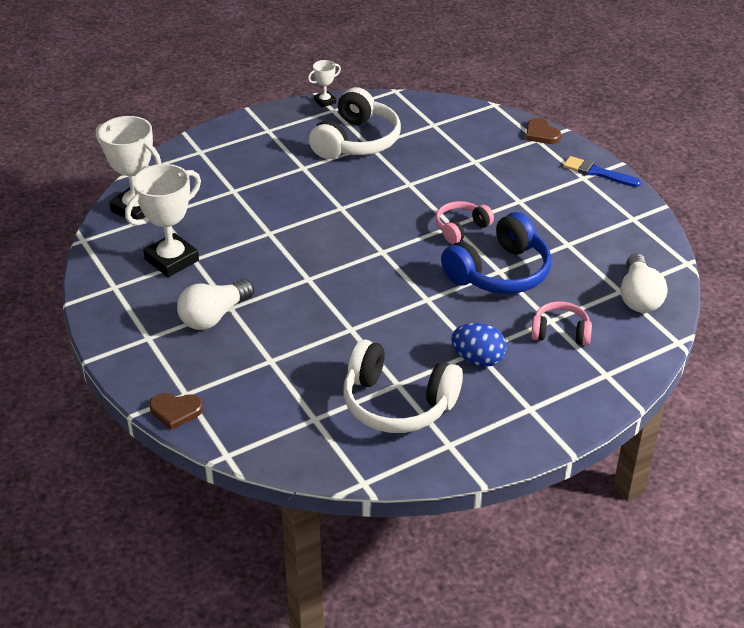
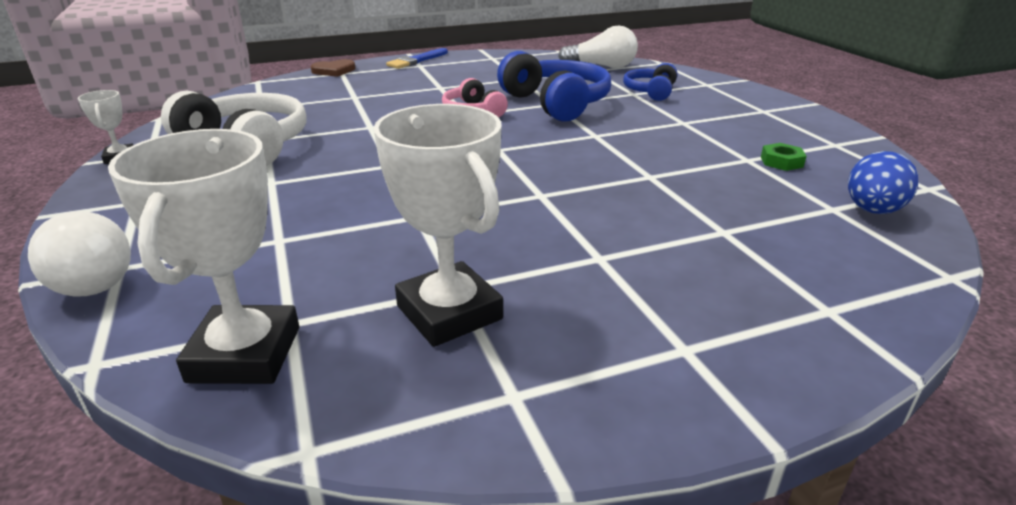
camera: 80 degrees left, 10 degrees down
(137, 209) = (245, 354): white trophy -> white trophy turned 45 degrees counterclockwise
(175, 411) = (879, 322): brown heart -> none
(214, 316) = (622, 273): white light bulb -> white light bulb (91, 276)
(397, 403) = (781, 162): white headphones -> green nut
(478, 359) = (696, 122): blue egg -> blue egg (872, 211)
(560, 332) = (651, 92): pink headphones -> blue headphones

